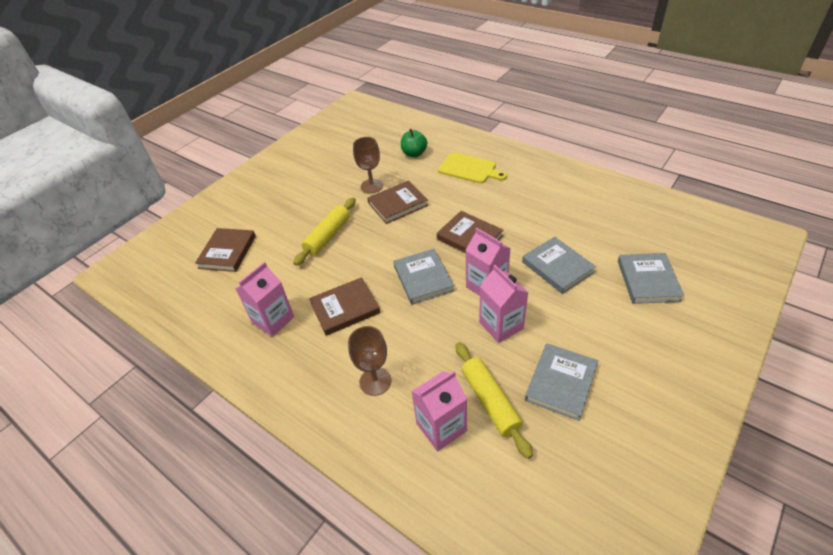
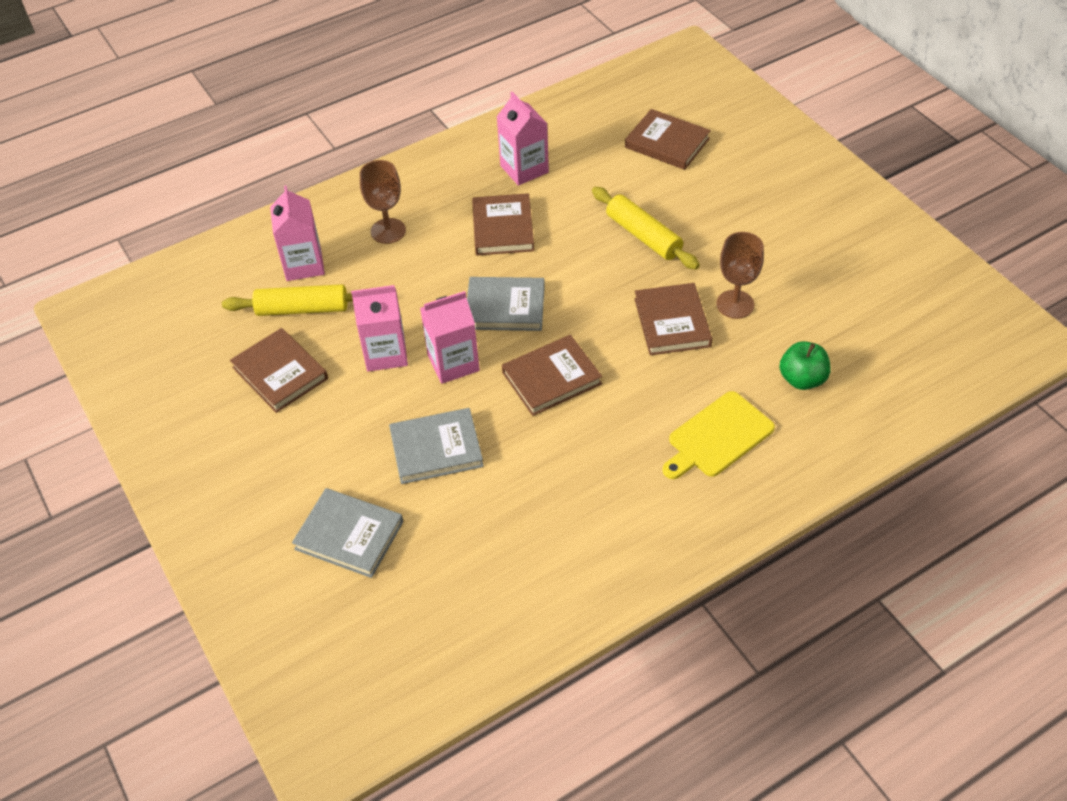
camera: 110 degrees right, 5 degrees up
(561, 383) = (280, 373): grey book -> brown book

